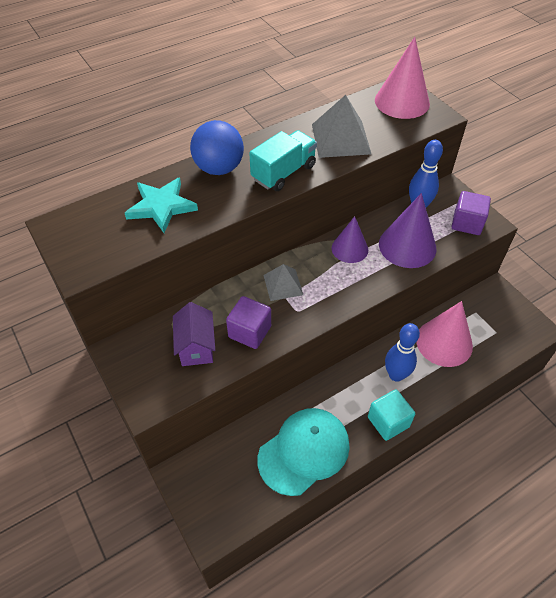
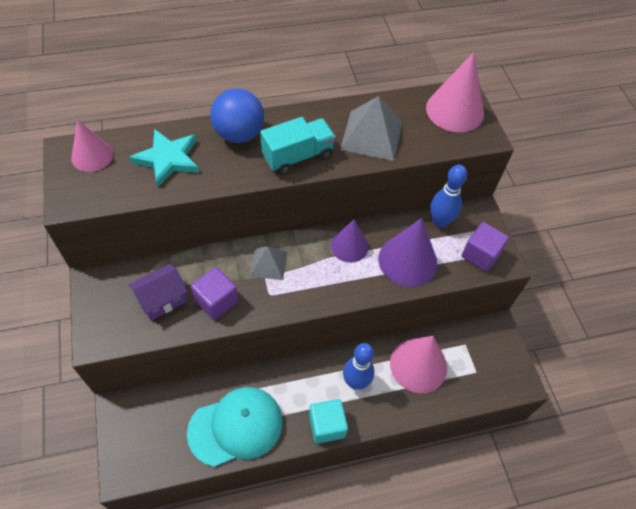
camera: 15 degrees right, 5 degrees up
(84, 223) = (92, 156): none -> pink cone
(196, 347) = (162, 300): purple house -> purple house turned 45 degrees clockwise

